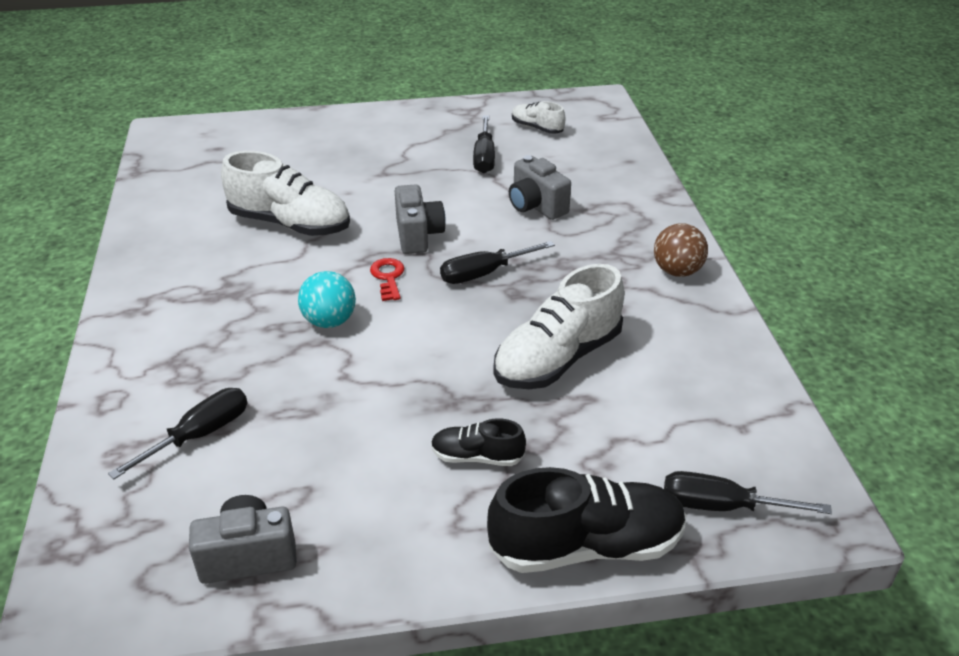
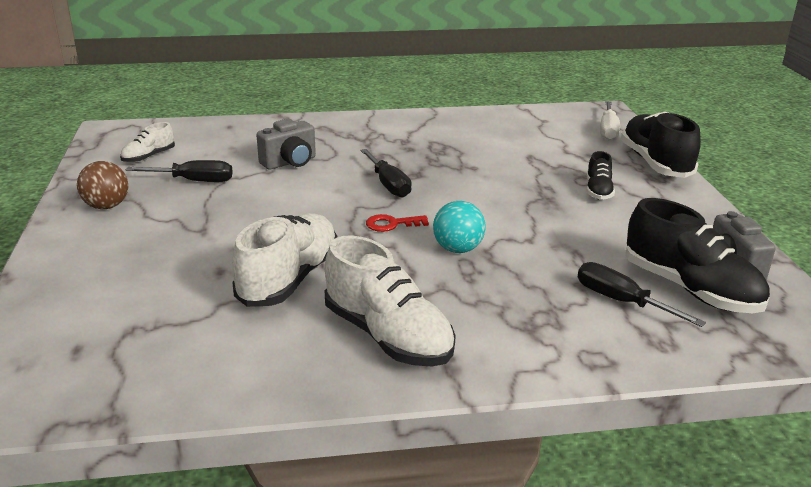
camera: 90 degrees left, 10 degrees down
(208, 502) = (690, 289): none -> black shoe
(418, 235) = (326, 211): grey camera -> none
(557, 358) = (492, 163): white shoe -> white shoe (388, 336)
(677, 271) = (389, 123): brown ball -> brown ball (106, 206)
(722, 506) = (608, 130): black screwdriver -> white screwdriver

